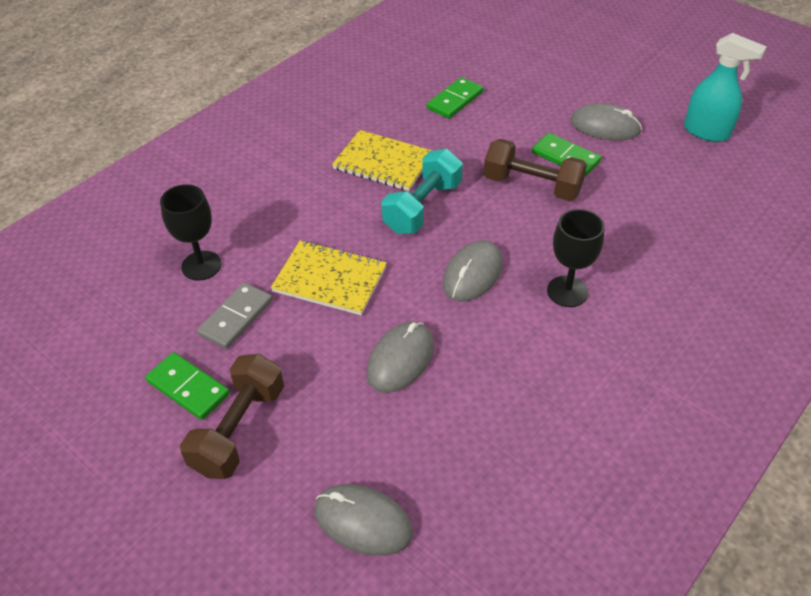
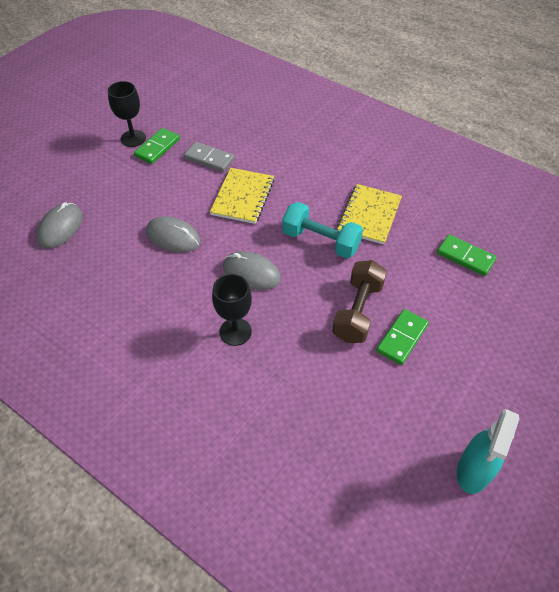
camera: 85 degrees right, 5 degrees up
(201, 265) = (252, 138): black goblet -> black goblet (133, 138)
(239, 429) = (127, 171): brown dumbbell -> none
(605, 126) = (458, 374): grey mouse -> none

